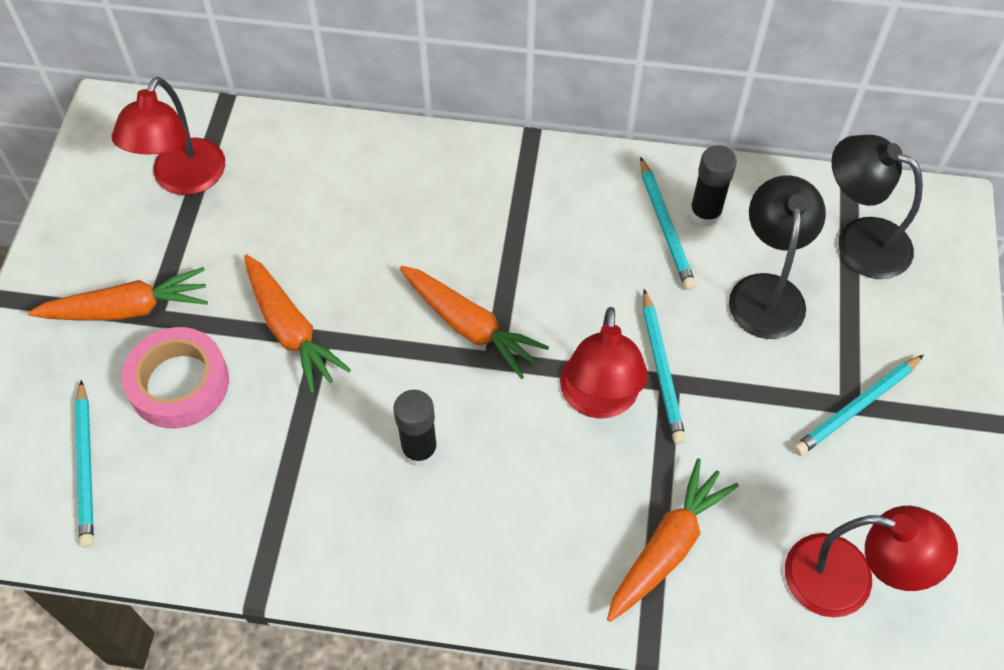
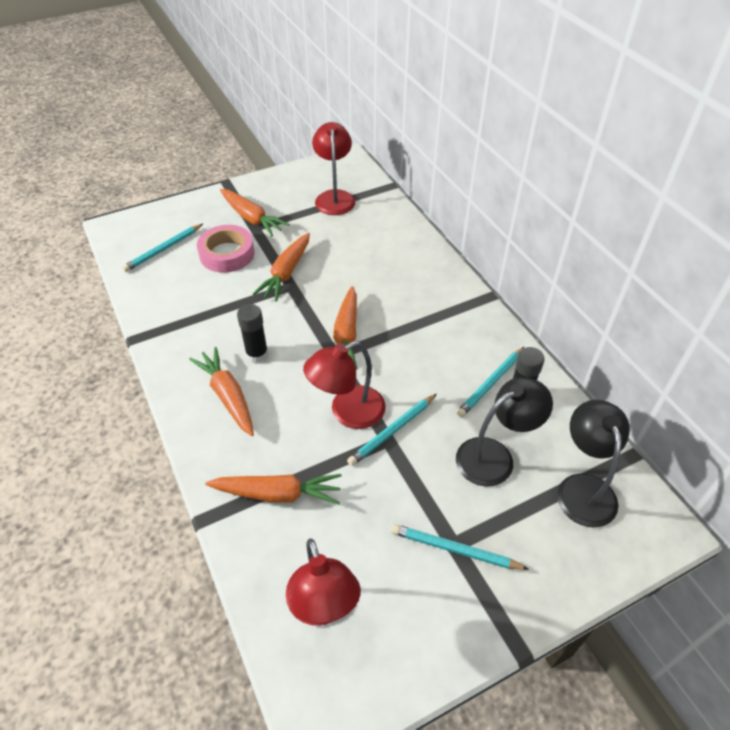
camera: 55 degrees right, 10 degrees down
(183, 180) = (334, 197): red lamp -> red lamp turned 105 degrees clockwise
(467, 525) = (227, 396): none -> orange carrot

